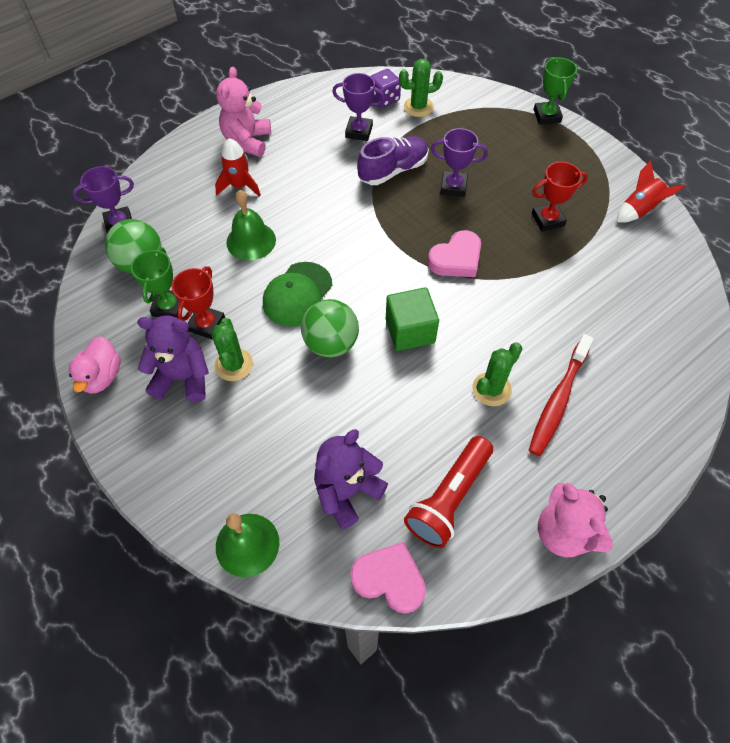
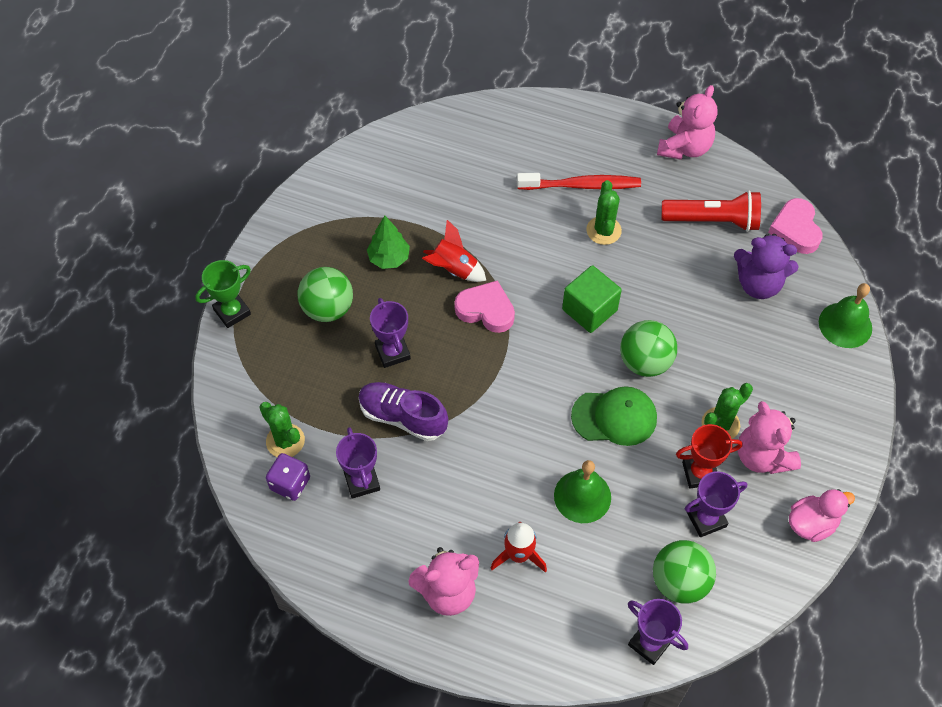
camera: 120 degrees left, 0 degrees up
(169, 306) = (706, 519): green trophy -> purple trophy
(183, 378) = (762, 456): purple teddy bear -> pink teddy bear
(491, 389) = (603, 230): green cactus -> green cactus turned 75 degrees clockwise
(518, 166) = (328, 309): none -> green ball
(547, 219) = (389, 258): red trophy -> green tree
(639, 210) = (331, 194): red rocket -> red rocket (454, 269)

